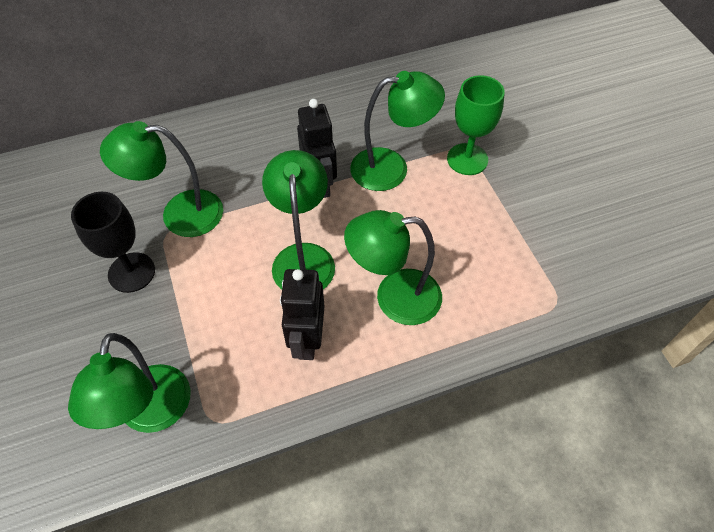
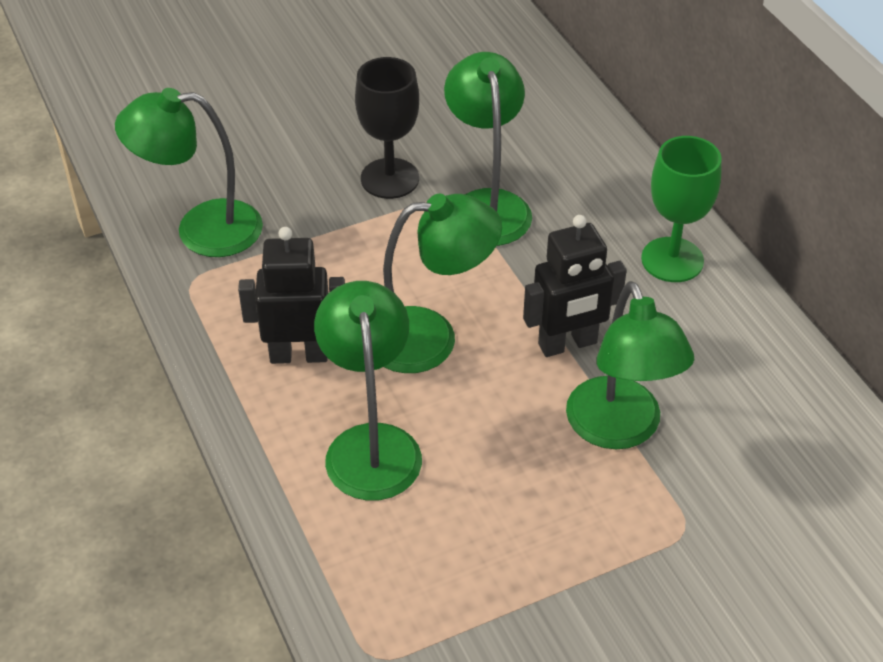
camera: 85 degrees right, 10 degrees down
(467, 159) = (663, 535): green goblet -> green goblet (672, 260)

